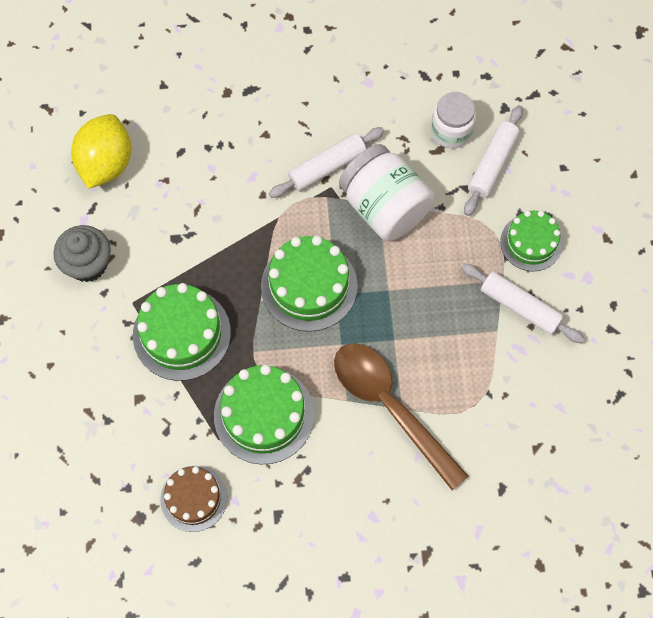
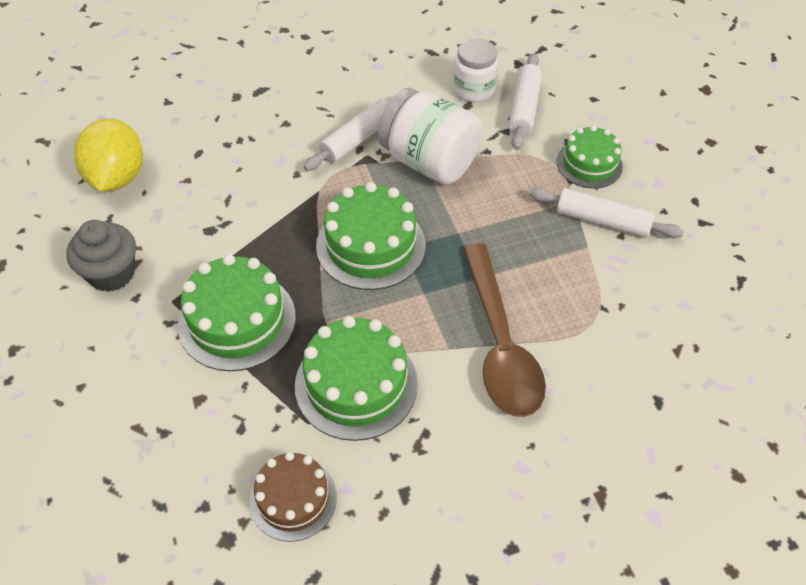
camera: 15 degrees left, 15 degrees down
(390, 407) = (500, 344): brown spoon -> brown spoon turned 135 degrees counterclockwise

